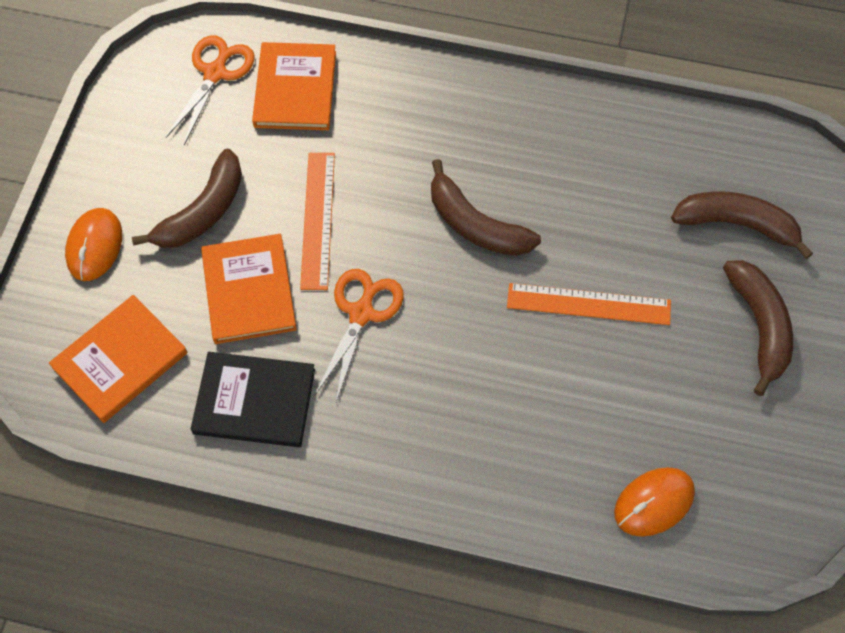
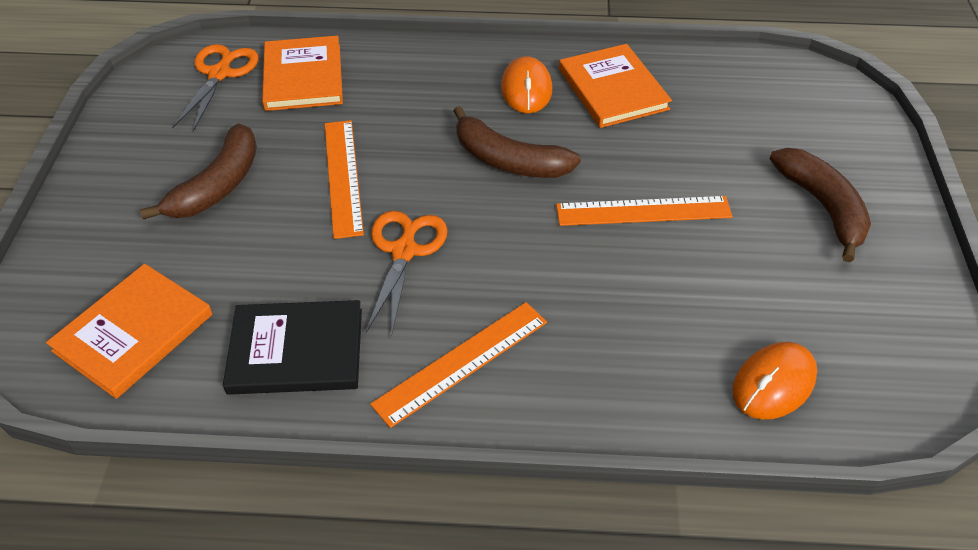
camera: 10 degrees left, 15 degrees down
(94, 246) = (99, 230): orange mouse -> orange mouse (526, 89)
(249, 291) = (276, 247): orange book -> orange book (613, 89)
(392, 436) = (461, 362): none -> orange ruler
(737, 224) = (768, 128): brown banana -> none

